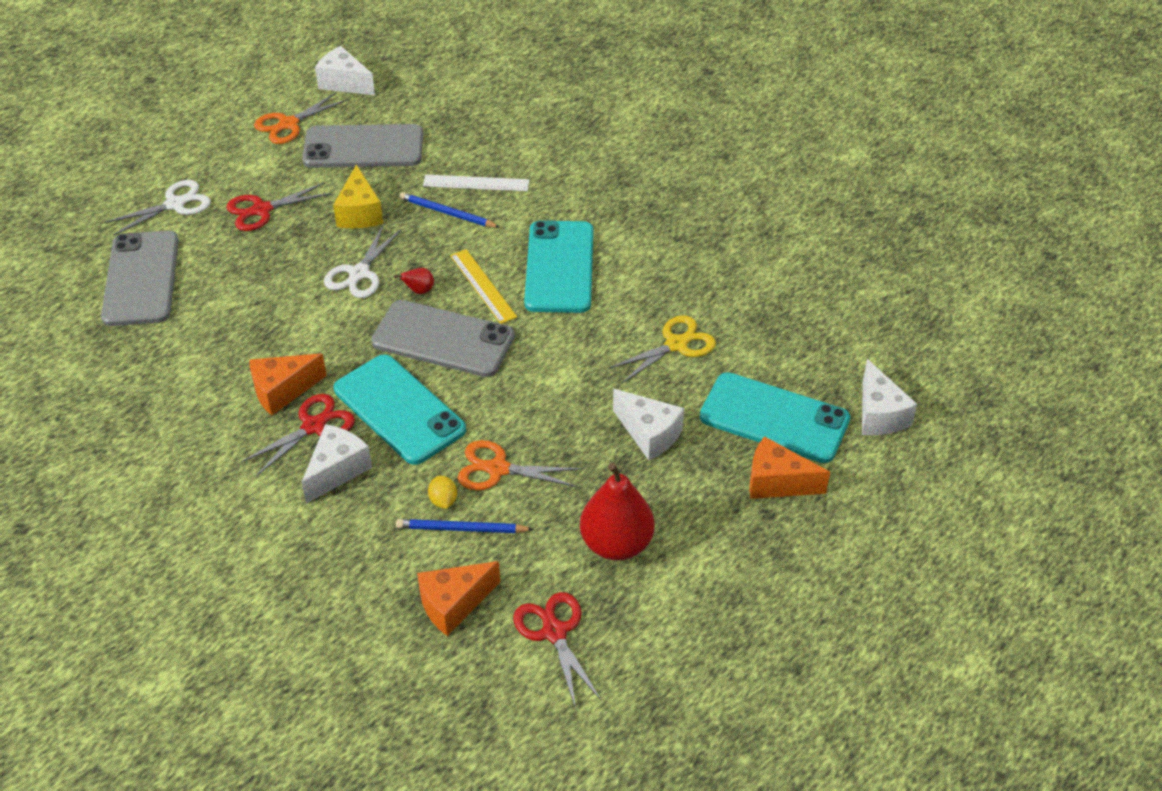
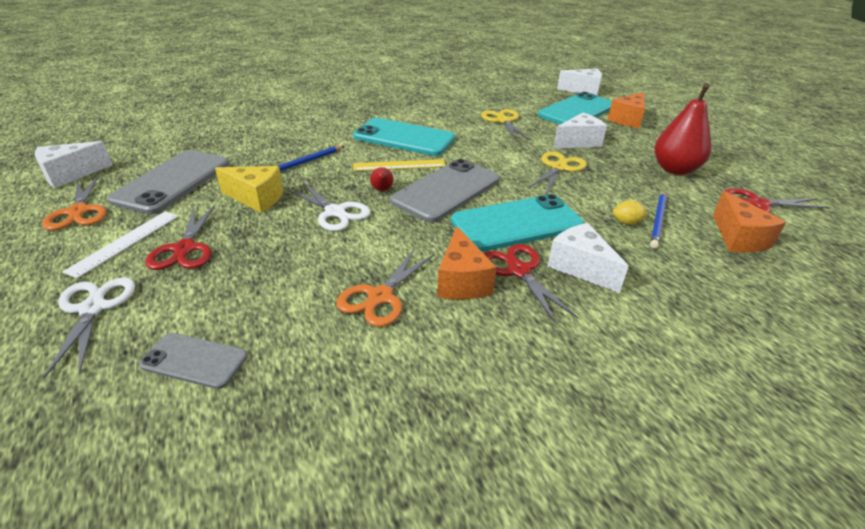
camera: 70 degrees left, 10 degrees down
(141, 279) = (194, 360): grey phone -> grey phone, size x0.55
(476, 183) = (283, 147): white ruler -> white ruler (125, 242)
(497, 469) = (597, 195): orange scissors -> orange scissors (380, 297)
(554, 424) = (559, 168): none -> yellow scissors

